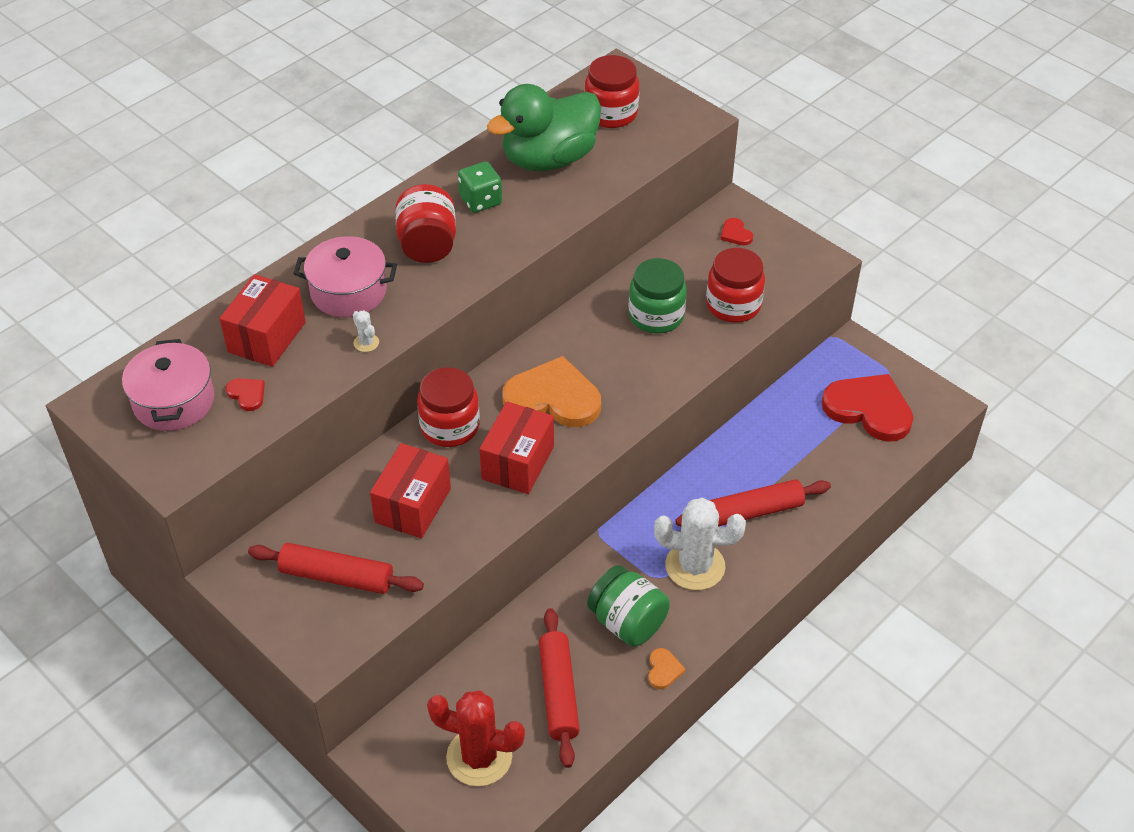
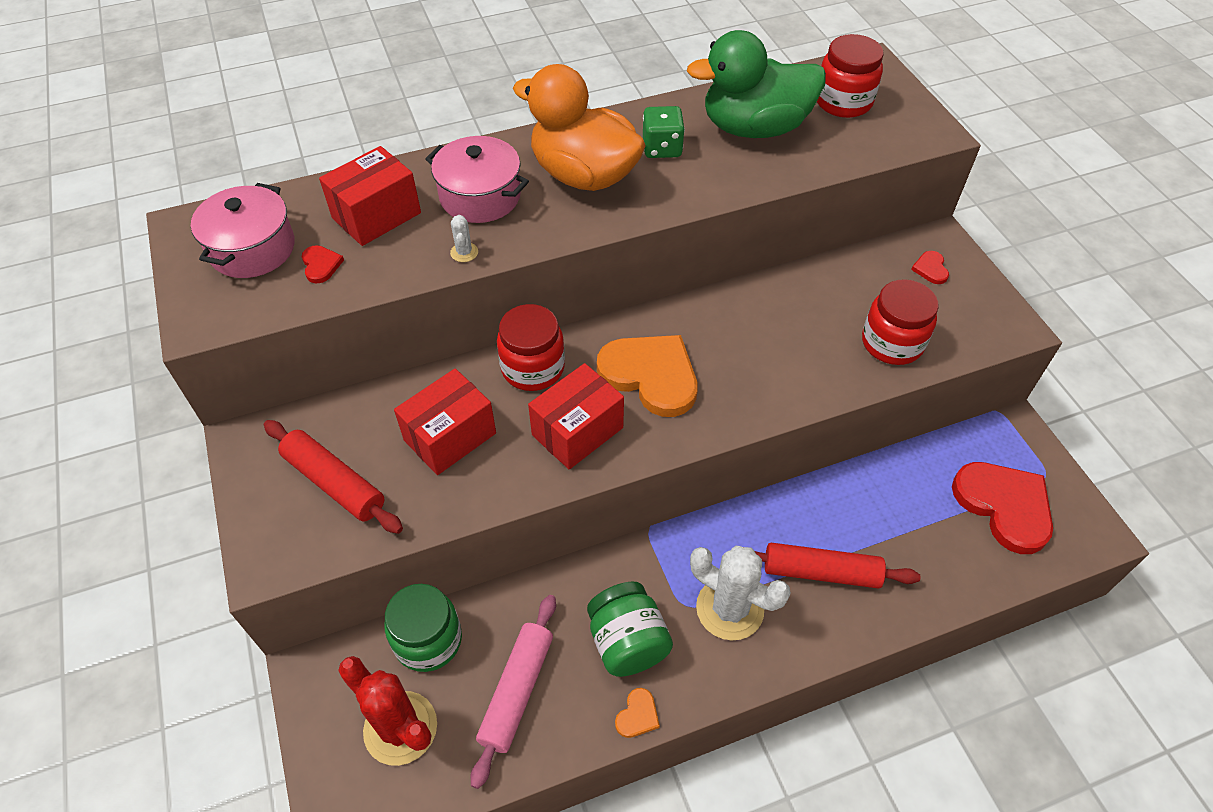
camera: 25 degrees right, 5 degrees up
(428, 245) = (584, 175): red jar -> orange duck
(558, 692) = (517, 691): red rolling pin -> pink rolling pin
(656, 316) = (802, 326): green jar -> green jar (428, 640)

